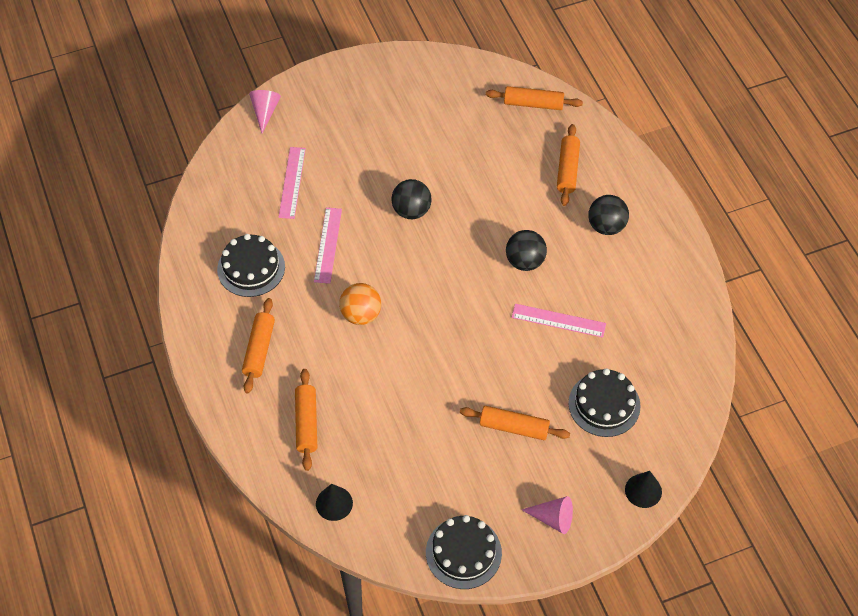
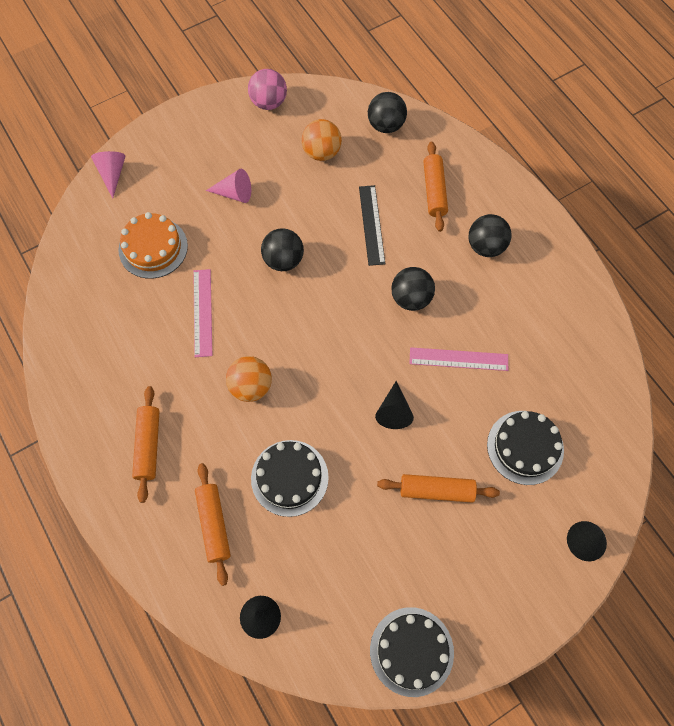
camera: 10 degrees left, 10 degrees up
(251, 268) = (125, 352): black cake -> black cake (289, 477)
(292, 182) = (153, 248): pink ruler -> orange cake
(424, 67) = (268, 102): none -> pink ball
(466, 120) = (322, 152): none -> orange ball
(488, 355) = (394, 411): none -> black cone
(501, 191) = (371, 225): none -> black ruler
(533, 104) = (386, 125): orange rolling pin -> black ball
(553, 518) = (499, 591): pink cone -> pink cone (234, 193)

